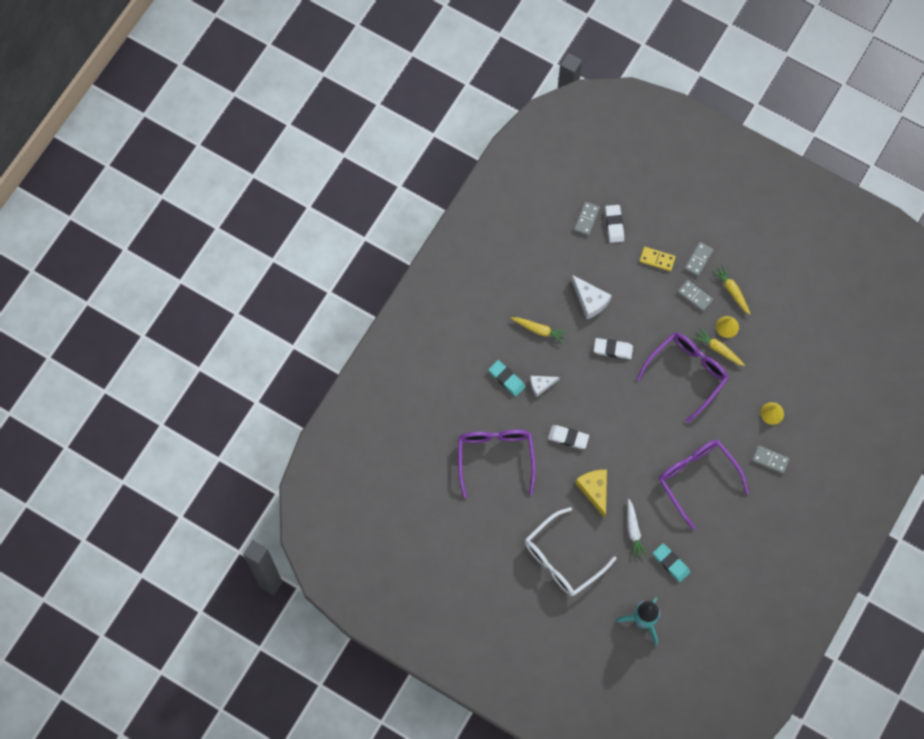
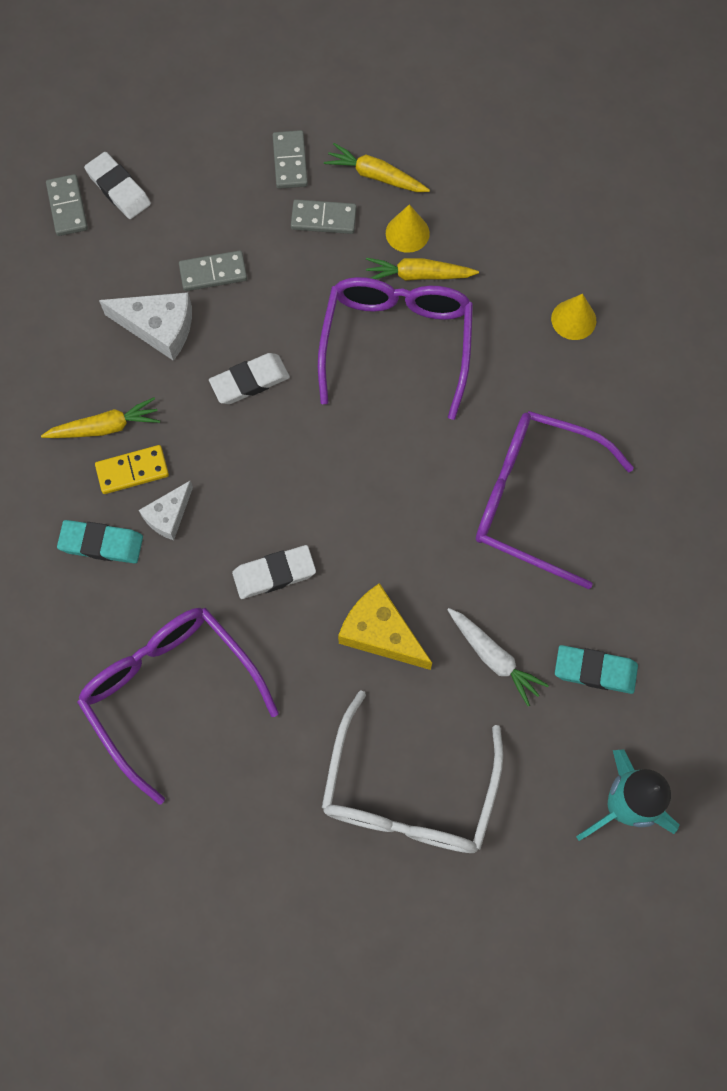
camera: 35 degrees left, 0 degrees up
(657, 259) = (224, 200): yellow domino -> yellow domino (132, 471)
(770, 460) = (625, 393): grey domino -> grey domino (213, 272)

